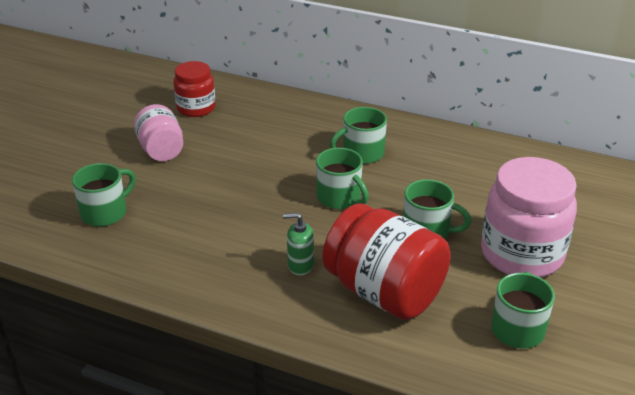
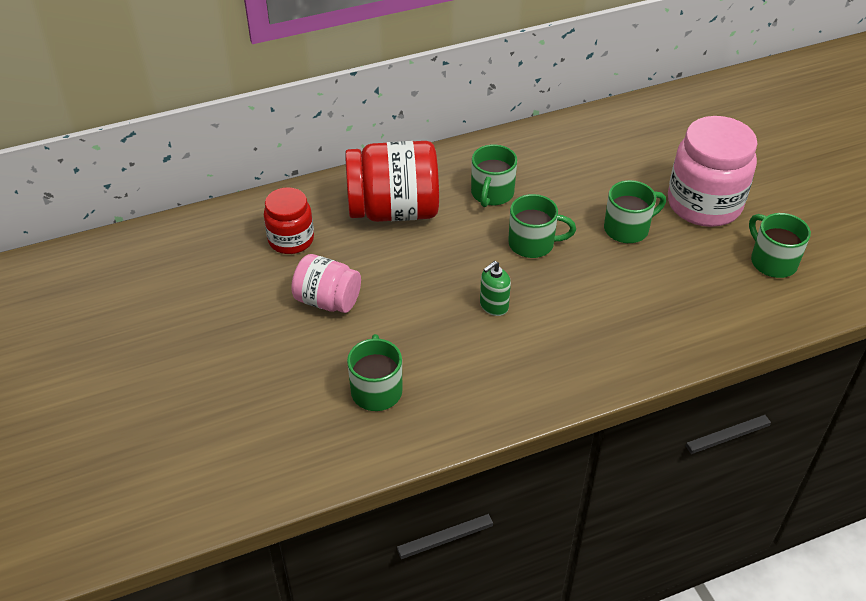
camera: 45 degrees left, 10 degrees up
(300, 265) = (588, 319): green soap dispenser -> green soap dispenser (493, 306)
(384, 292) = (668, 296): red jar -> red jar (394, 210)

